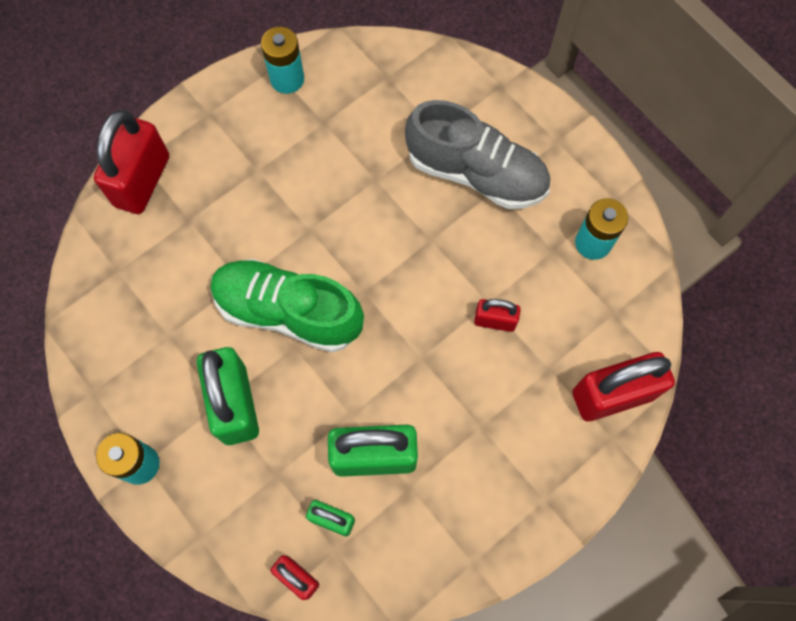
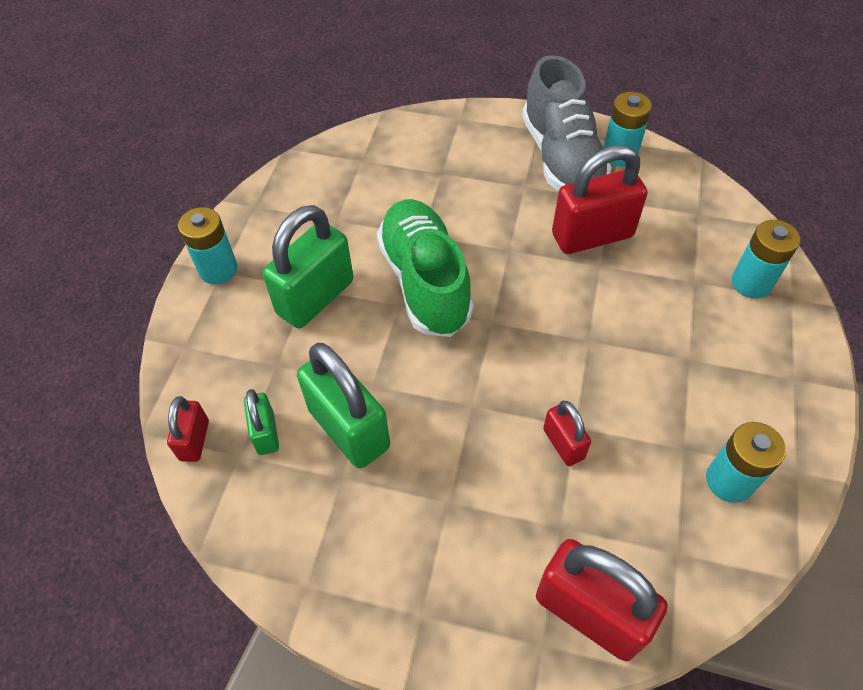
camera: 55 degrees right, 15 degrees down
(142, 181) = (445, 129): red padlock -> red padlock (592, 236)
(470, 98) = (751, 283): none -> turquoise battery
(476, 173) = (688, 334): grey shoe -> grey shoe (561, 158)

